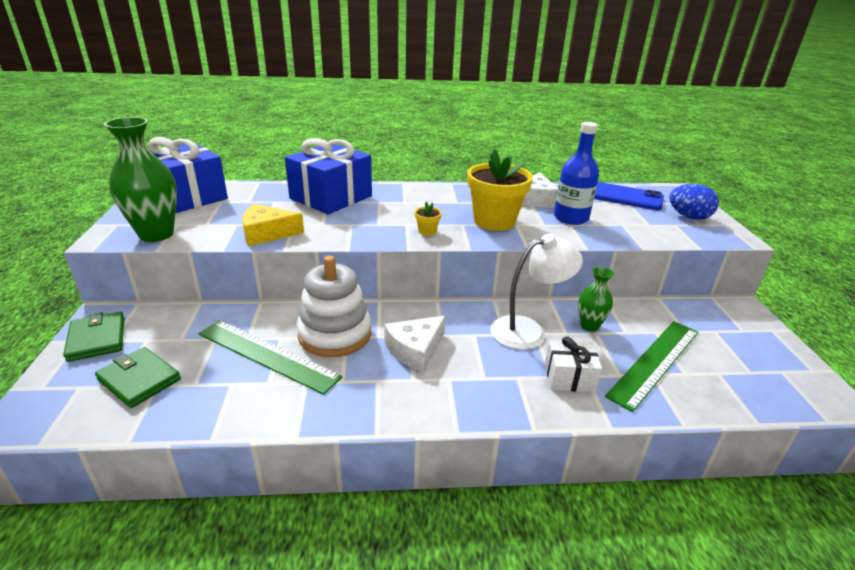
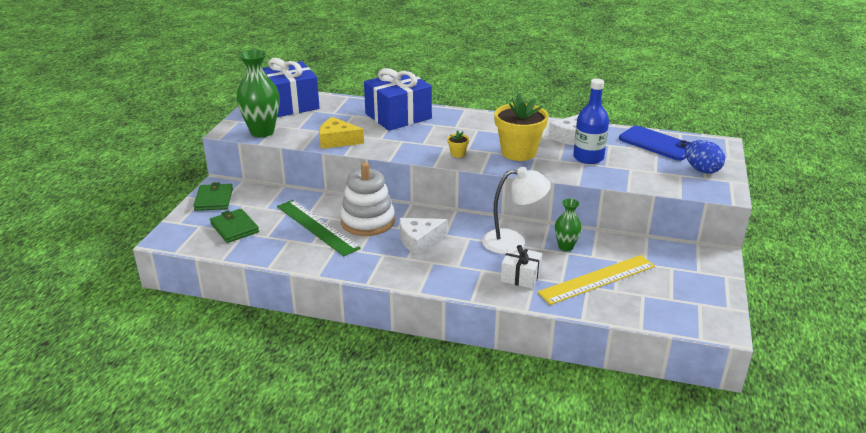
camera: 20 degrees right, 0 degrees up
(655, 362) = (597, 279): green ruler -> yellow ruler

